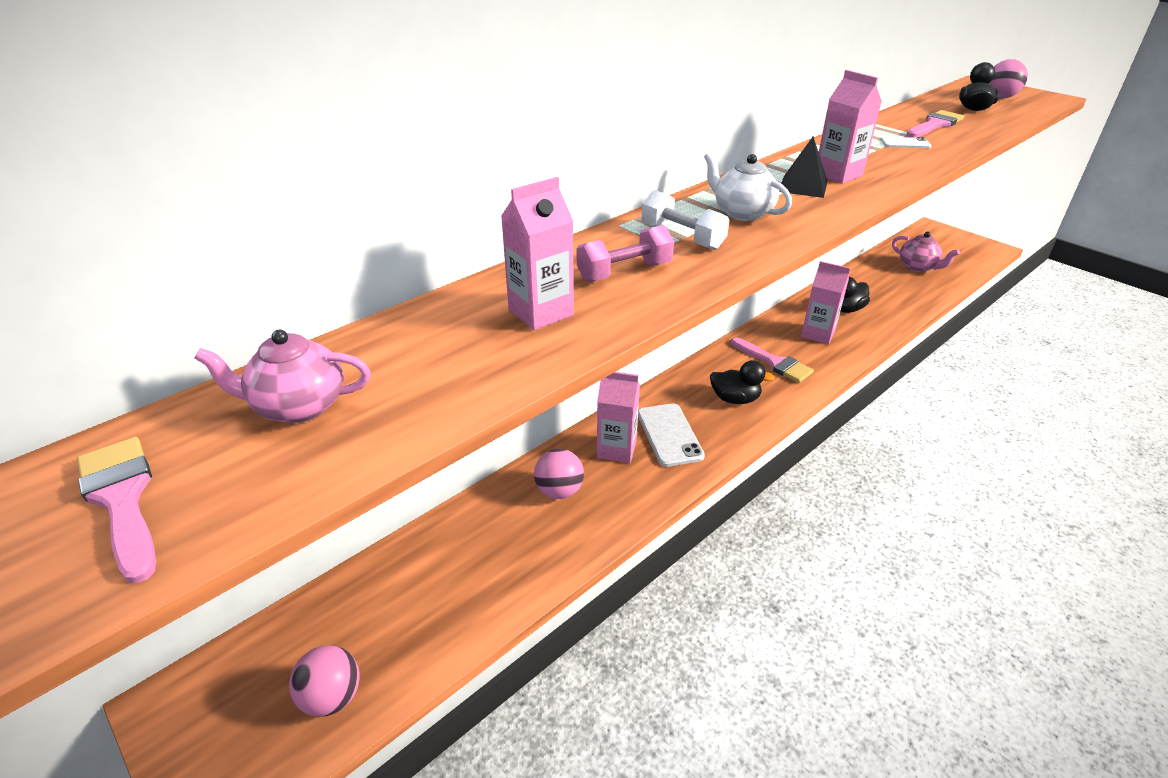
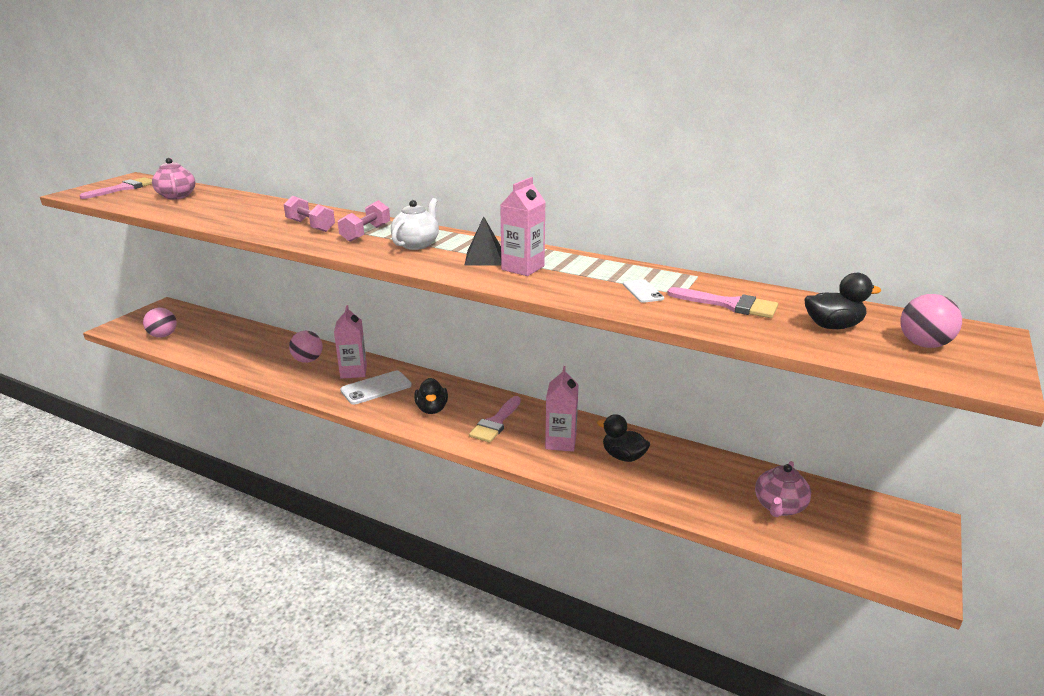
camera: 70 degrees right, 10 degrees down
(541, 312) = (259, 216): pink carton -> none
(682, 237) = (366, 233): white dumbbell -> pink dumbbell

